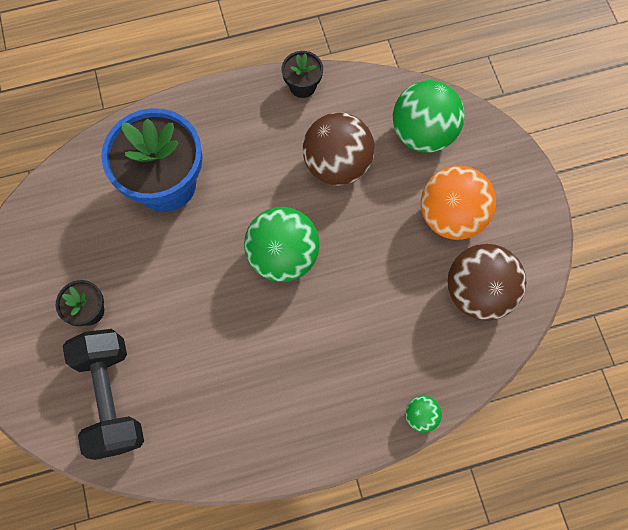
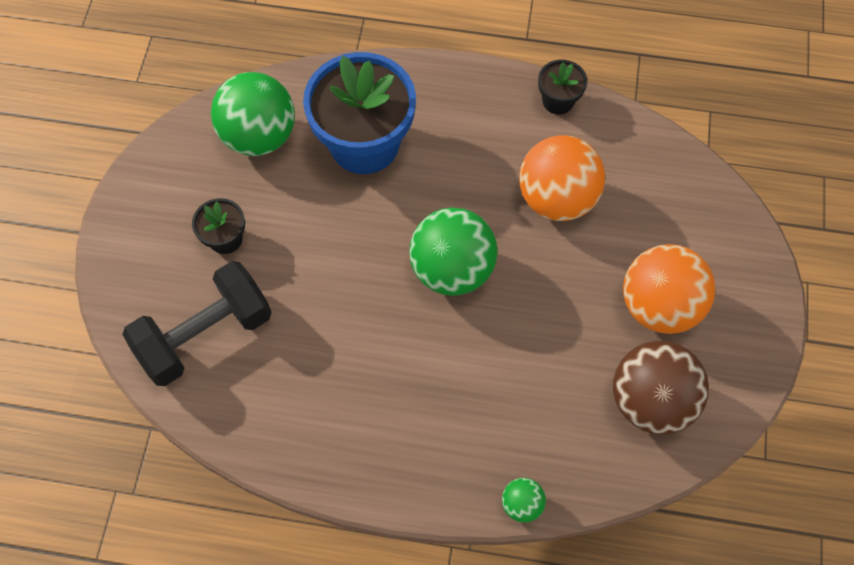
camera: 25 degrees right, 5 degrees down
(112, 397) = (206, 335): black dumbbell -> black dumbbell turned 45 degrees clockwise
(337, 165) = (556, 198): brown ball -> orange ball
(423, 133) = (669, 204): green ball -> green ball (259, 136)

